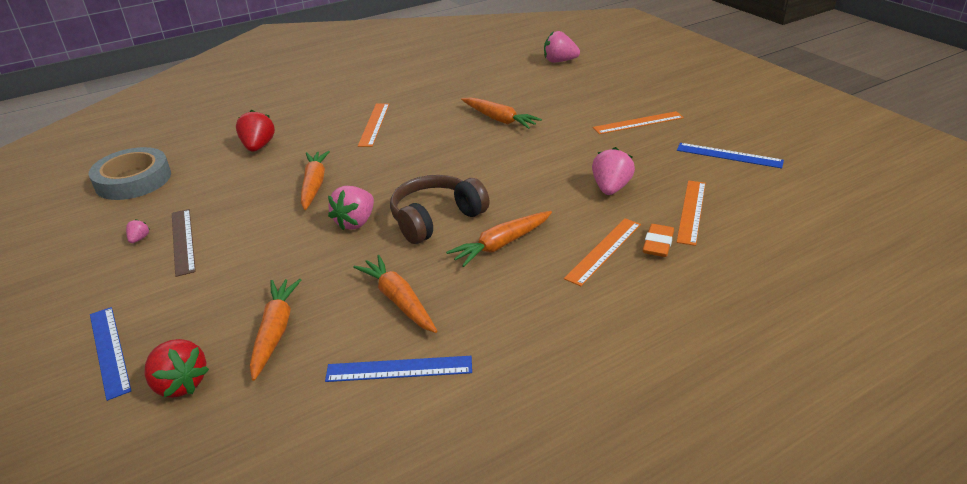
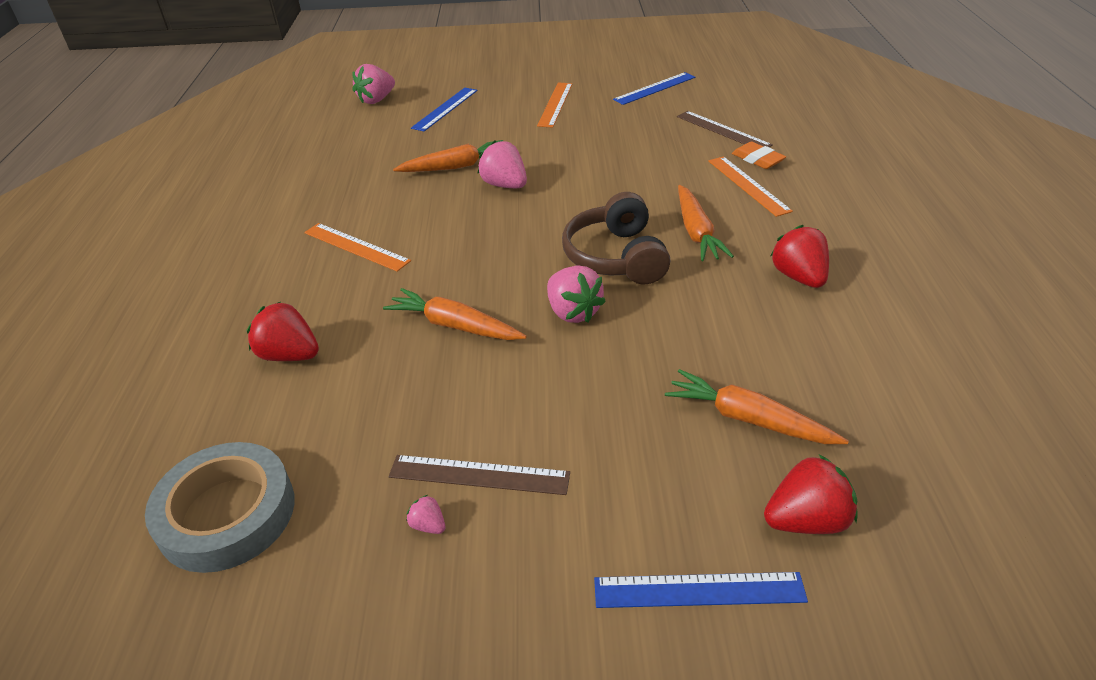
camera: 60 degrees left, 5 degrees up
(398, 300) = (747, 317): orange carrot -> none
(399, 369) = (858, 343): blue ruler -> blue ruler (445, 109)
(475, 314) = (798, 277): none -> red strawberry
(611, 188) = (653, 151): pink strawberry -> pink strawberry (505, 185)
(691, 211) = (722, 130): orange ruler -> brown ruler

